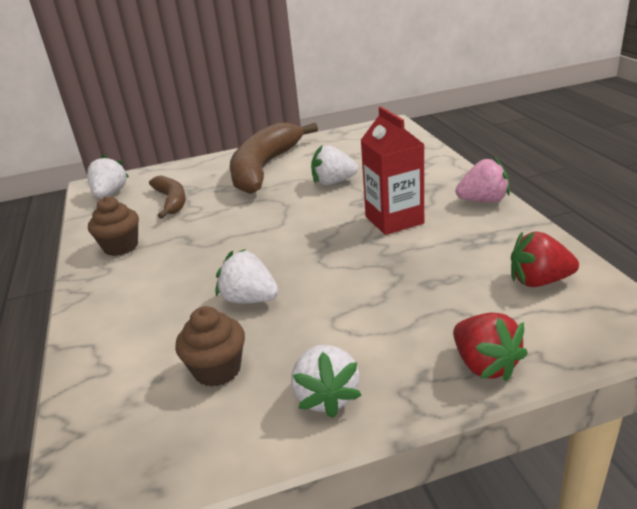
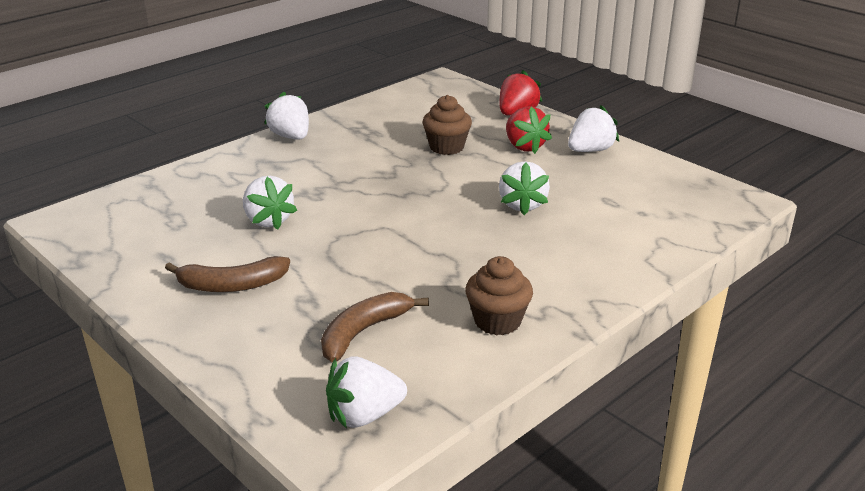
camera: 120 degrees left, 0 degrees up
(217, 370) = (609, 192): brown cupcake -> brown cupcake (446, 147)
(265, 168) = (231, 285): brown banana -> brown banana, size x0.53
(394, 220) = (347, 169): red carton -> none
(483, 200) = (291, 137): pink strawberry -> white strawberry
(539, 281) = (413, 107): red strawberry -> red strawberry (524, 146)

